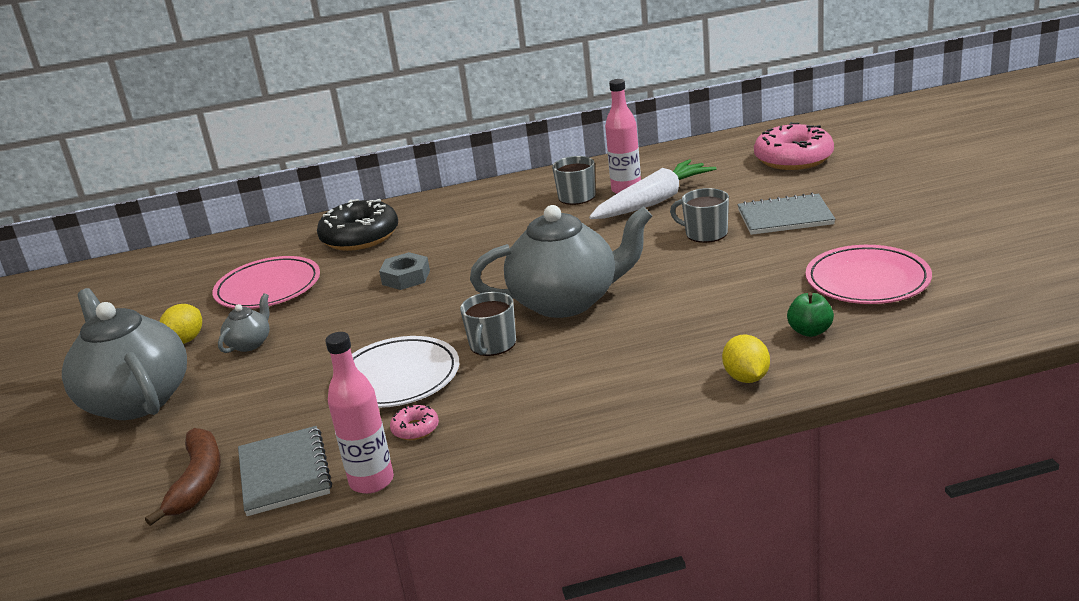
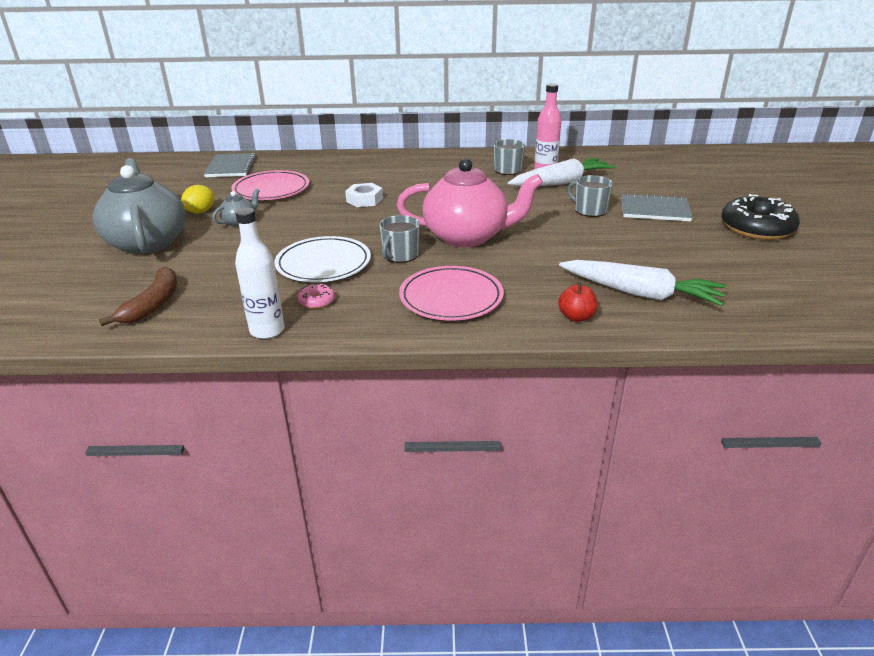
camera: 10 degrees right, 5 degrees up
(284, 473) = (212, 311): grey notebook -> grey notebook (231, 167)
(360, 237) = (348, 169): black donut -> black donut (756, 228)
(371, 481) = (267, 331): pink bottle -> white bottle
(406, 277) = (364, 200): grey nut -> white nut
(567, 301) = (467, 236): grey teapot -> pink teapot
(746, 378) = (576, 317): yellow lemon -> red apple
(793, 158) = (677, 172): pink donut -> none
(810, 331) = (640, 293): green apple -> white carrot
(867, 280) = (701, 266): pink plate -> pink plate (451, 297)

